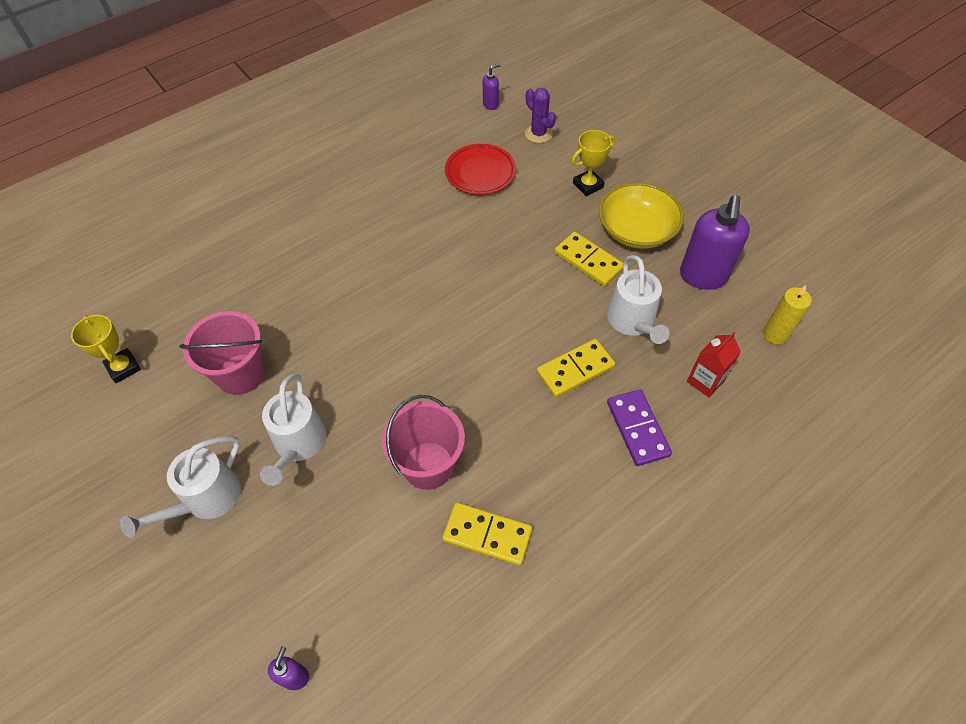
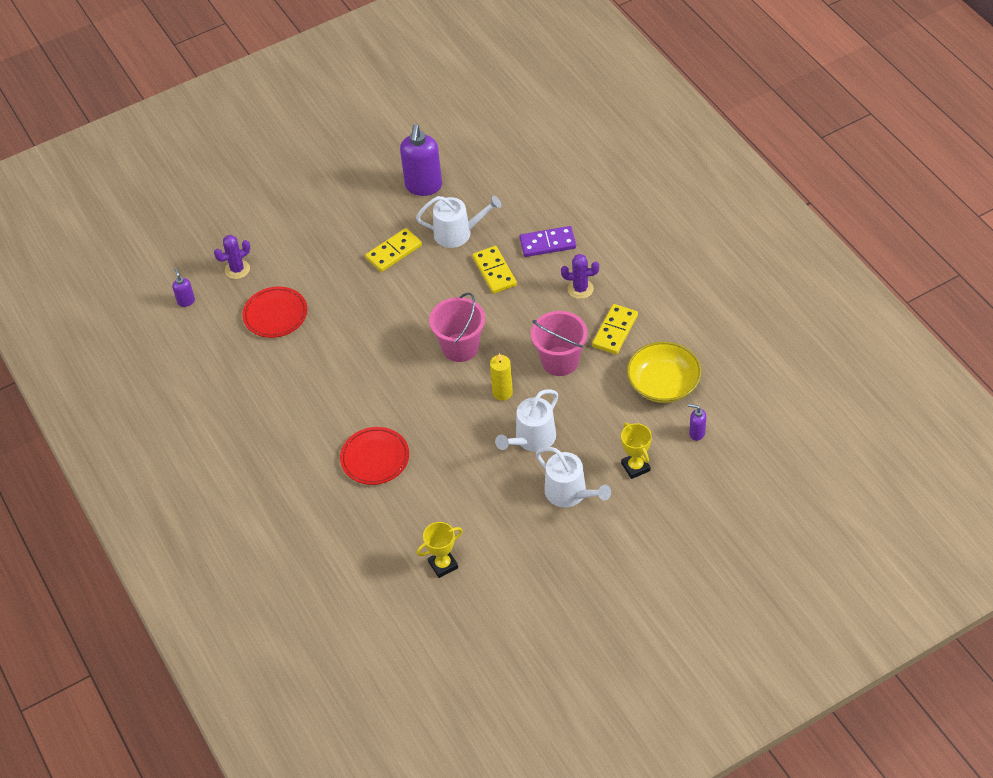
camera: 80 degrees left, 5 degrees down
(241, 374) = (463, 480): pink bucket -> pink bucket (460, 347)
(281, 284) = (375, 458): none -> red plate
(298, 444) = (532, 439): white watering can -> white watering can turned 120 degrees clockwise
(560, 480) = (580, 289): none -> purple cactus
(588, 185) = (310, 242): yellow trophy -> yellow trophy (635, 467)
(636, 230) = (368, 218): yellow bowl -> yellow bowl (663, 384)
(703, 276) = (423, 186): purple soap dispenser -> purple soap dispenser turned 75 degrees clockwise
(705, 381) = (515, 202): red carton -> none
(775, 334) = (483, 157): yellow candle -> yellow candle (502, 392)

